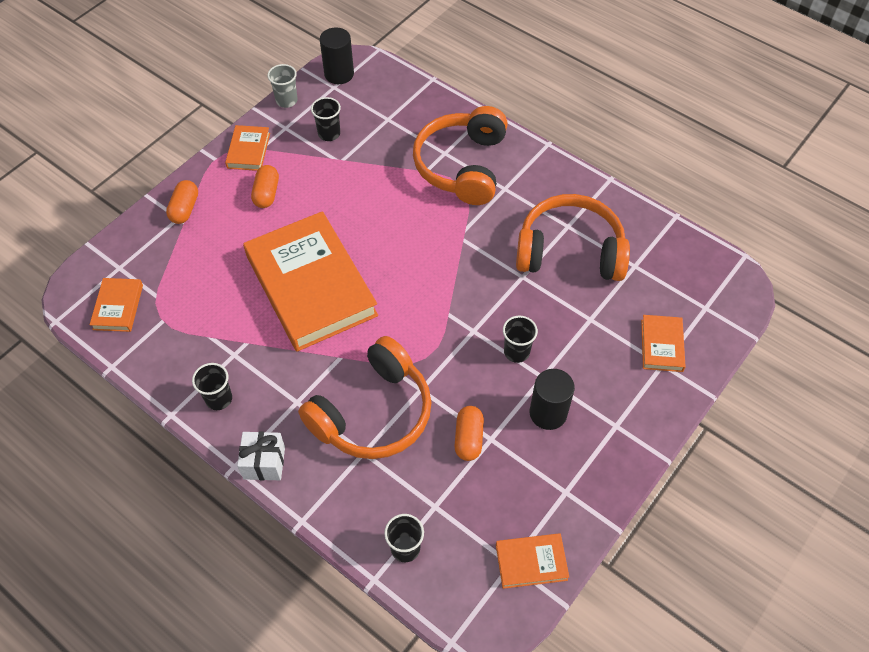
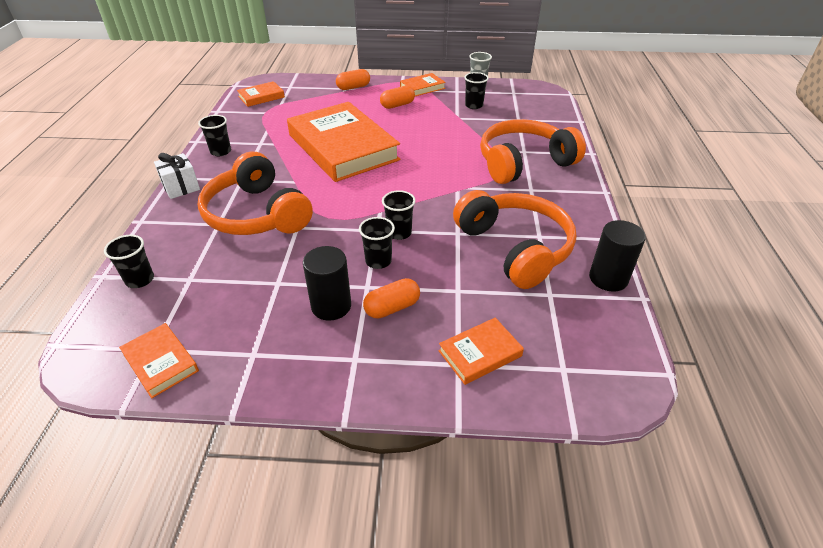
camera: 55 degrees right, 15 degrees down
(310, 286) = (342, 147): orange book -> orange book turned 60 degrees counterclockwise
(339, 74) = (526, 90): black cylinder -> black cylinder (608, 278)
(373, 413) = (257, 214): orange headphones -> orange headphones turned 45 degrees clockwise
(468, 438) = (268, 270): orange capsule -> orange capsule (392, 308)
(490, 317) = (399, 233): none -> black cup

